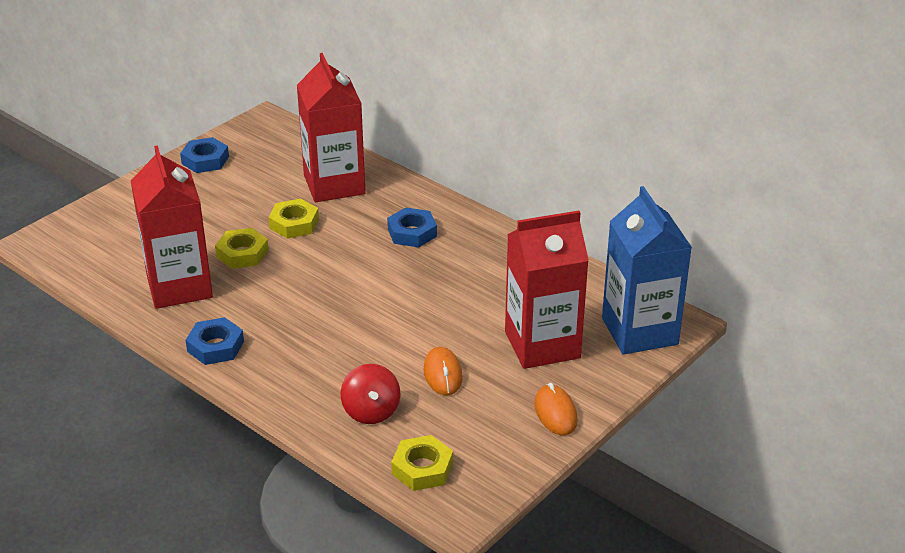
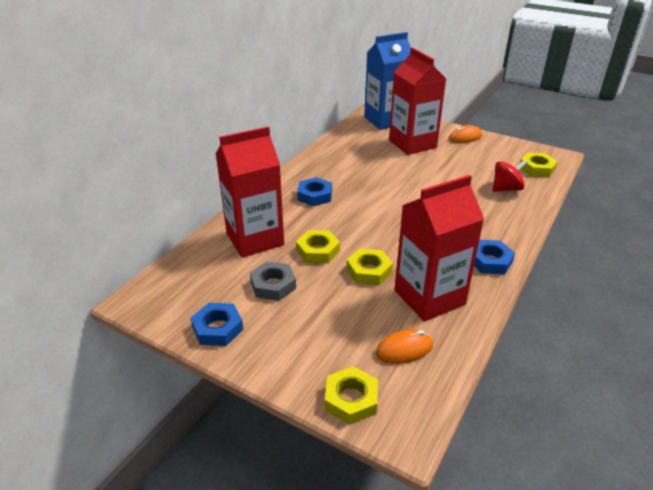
camera: 100 degrees left, 0 degrees up
(84, 220) = (351, 399): none -> yellow nut
(250, 192) = (273, 285): none -> grey nut
(443, 374) = (457, 170): orange mouse -> orange mouse (404, 349)

